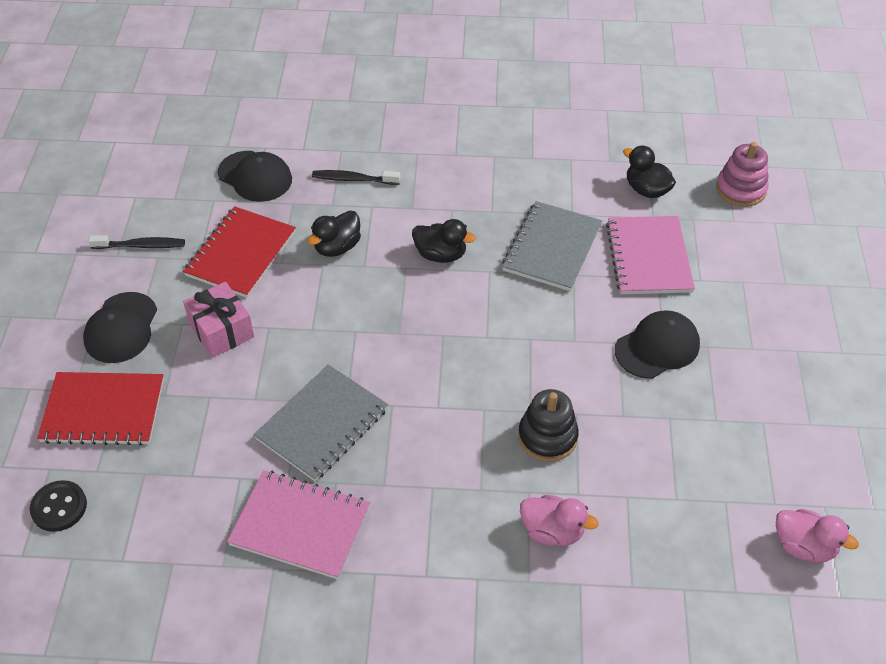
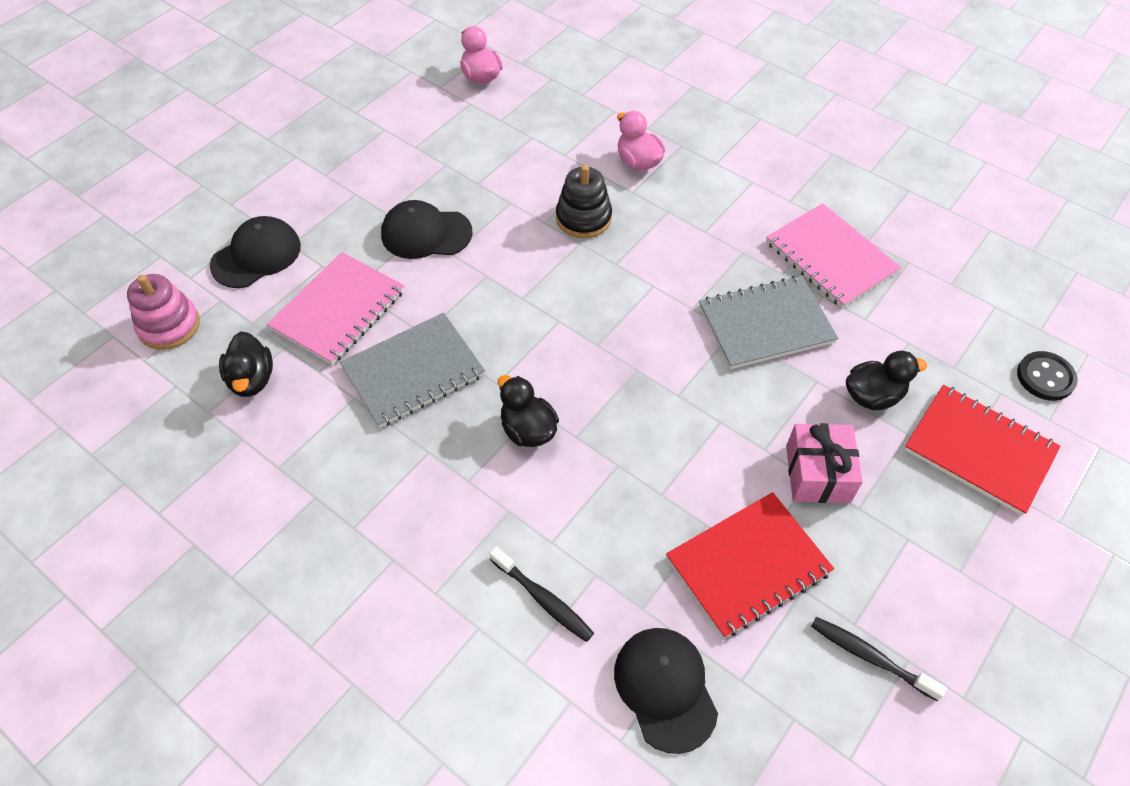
camera: 145 degrees left, 5 degrees up
(121, 328) = (932, 542): black cap -> black cap (256, 255)
(337, 247) = (631, 507): black duck -> black duck (872, 396)

